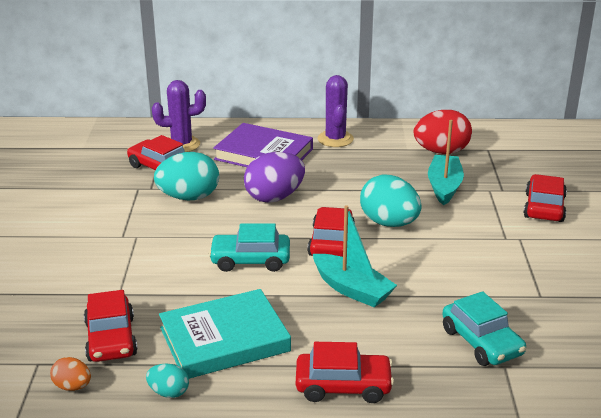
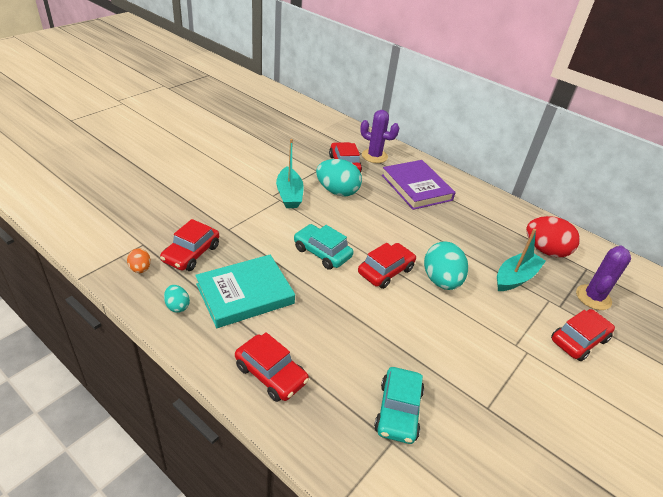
camera: 35 degrees right, 10 degrees up
(224, 339) = (245, 294): turquoise book -> turquoise book turned 45 degrees counterclockwise
(274, 197) = (387, 220): purple egg -> none
(335, 139) = (477, 201): purple cactus -> purple cactus (593, 297)
(352, 289) = (358, 312): turquoise boat -> turquoise boat (289, 194)

